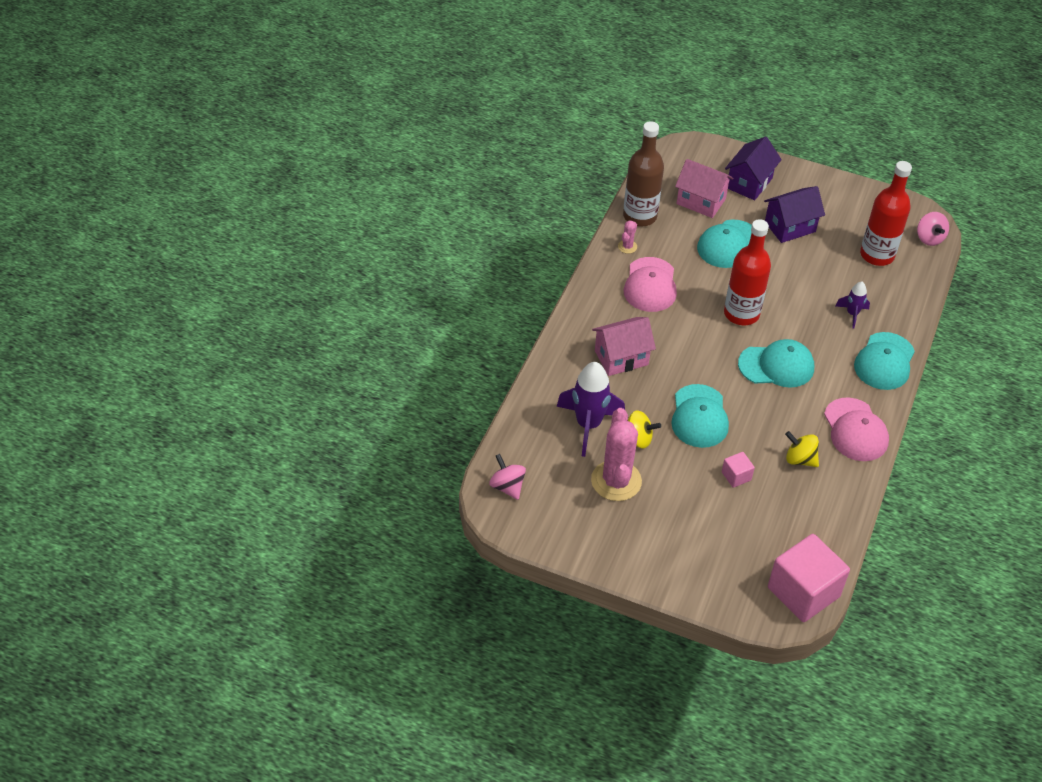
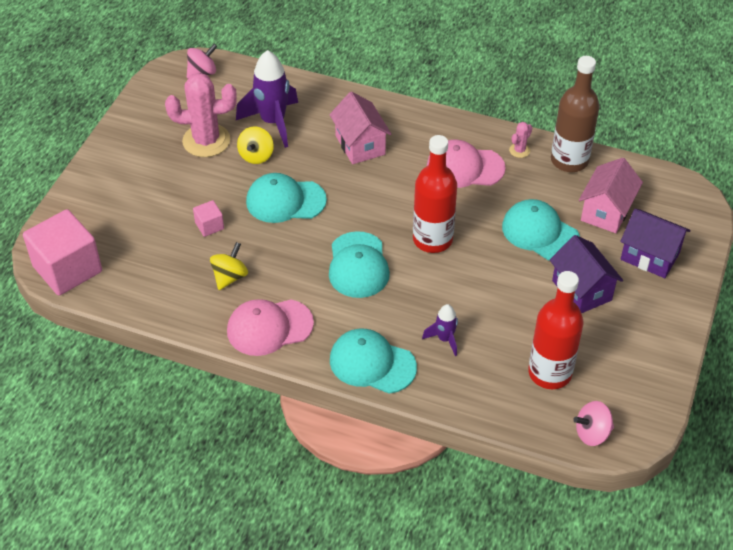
camera: 90 degrees right, 0 degrees up
(627, 247) = (519, 150): pink cactus -> pink cactus turned 75 degrees counterclockwise

